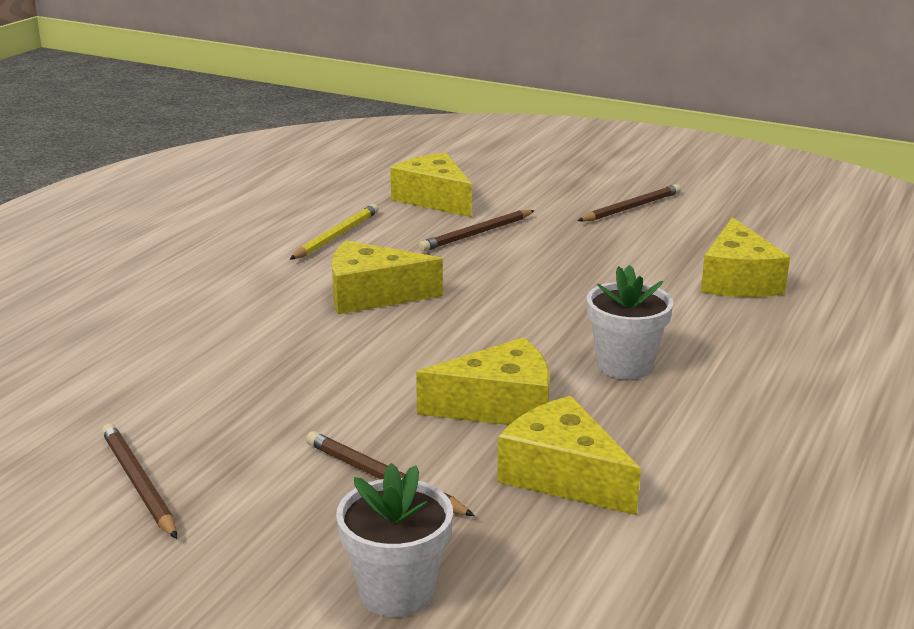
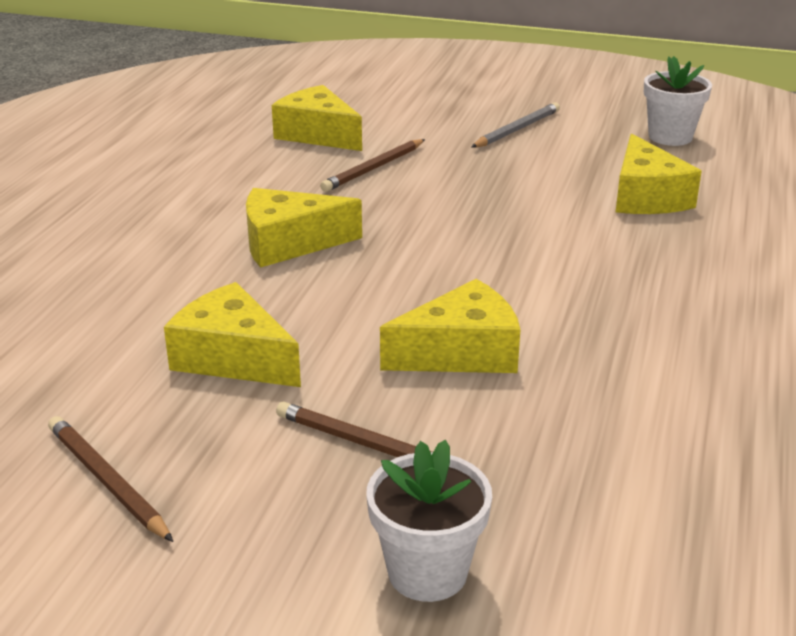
camera: 10 degrees left, 5 degrees up
(336, 236) = (230, 182): yellow pencil -> none
(563, 476) = (551, 422): yellow cheese -> yellow cheese (233, 358)
(624, 365) = (570, 296): white flower pot -> white flower pot (670, 137)
(631, 208) = (517, 130): brown pencil -> grey pencil

